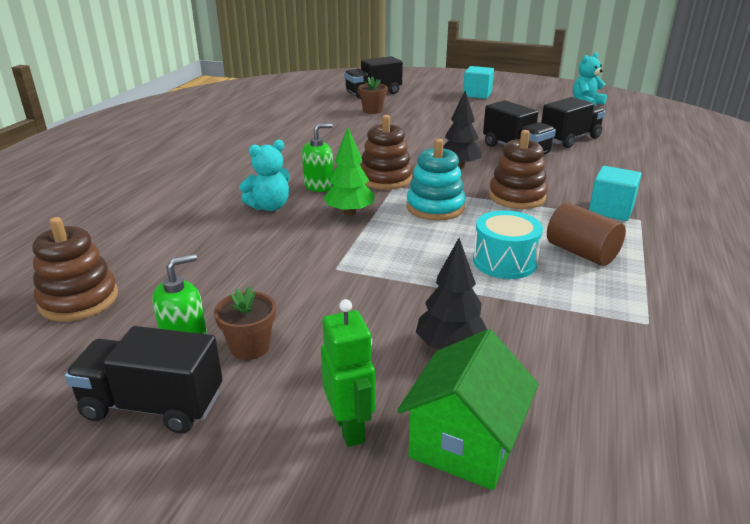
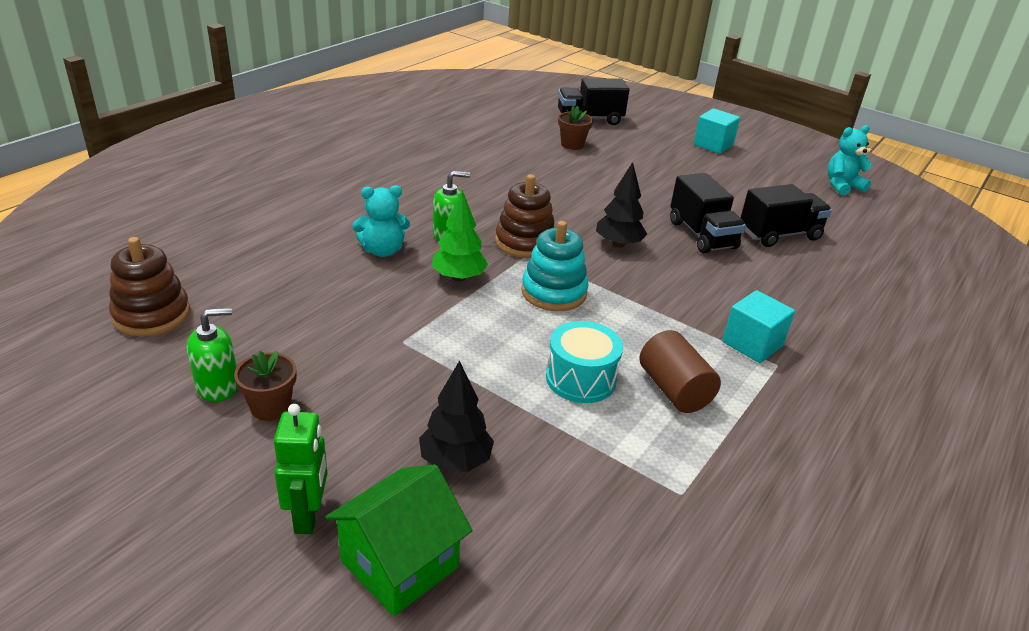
camera: 15 degrees right, 5 degrees up
(153, 405) = (157, 442): black truck -> none
(517, 197) = (655, 300): brown stacking toy -> none

